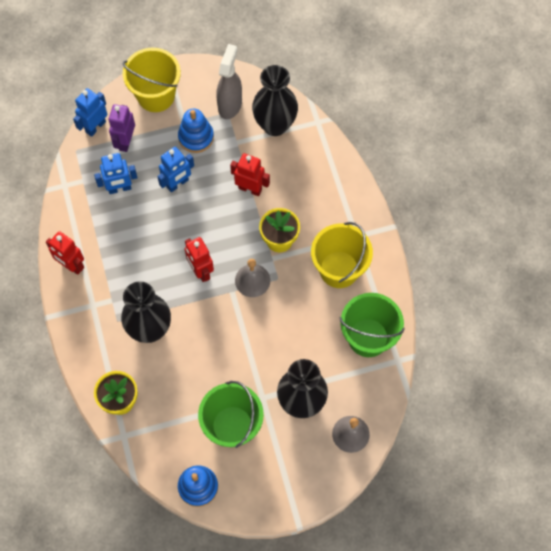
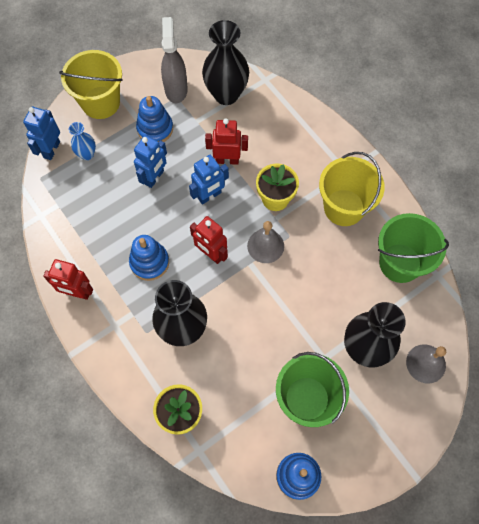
camera: 20 degrees left, 0 degrees up
(119, 188) = (98, 200): blue robot -> blue robot (209, 196)
(125, 141) = (87, 154): purple robot -> blue vase
(143, 260) = (149, 262): none -> blue stacking toy

